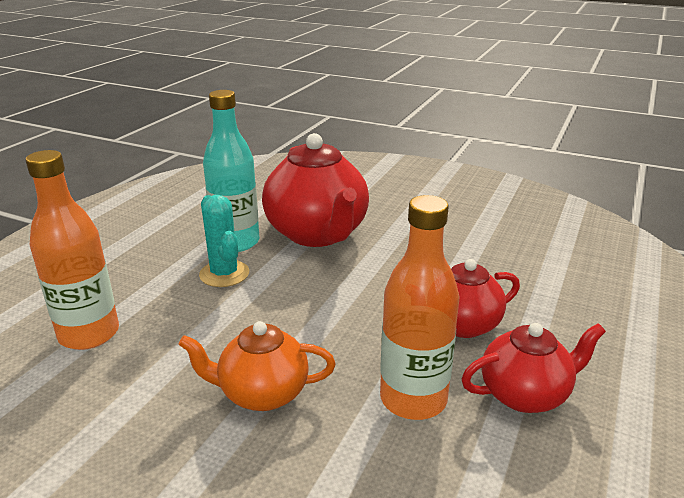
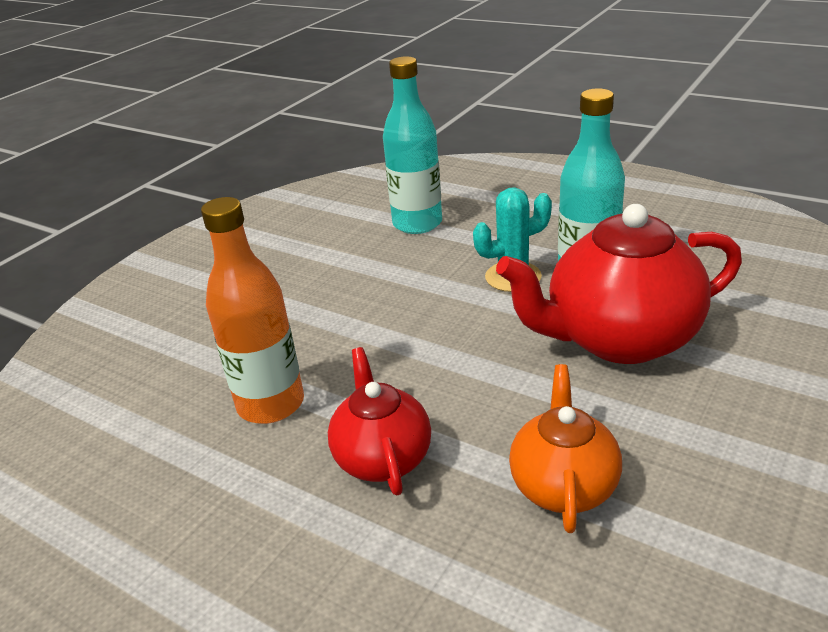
camera: 100 degrees right, 5 degrees up
(89, 334) = (417, 223): orange bottle -> turquoise bottle
(262, 393) = (313, 314): orange teapot -> orange teapot (563, 485)
(525, 394) = (244, 493): red teapot -> none

